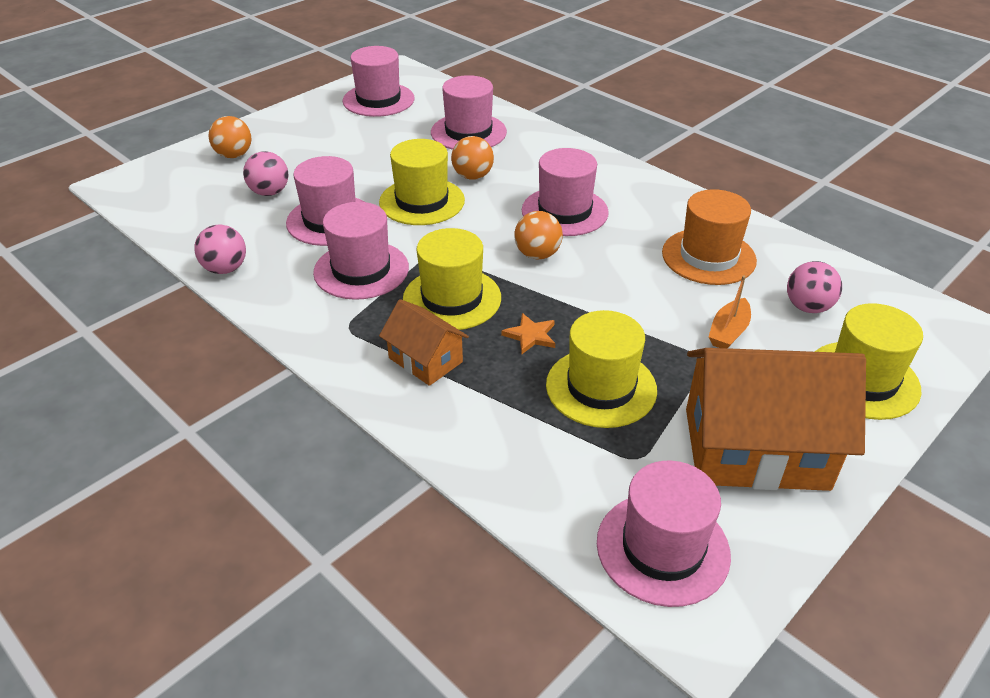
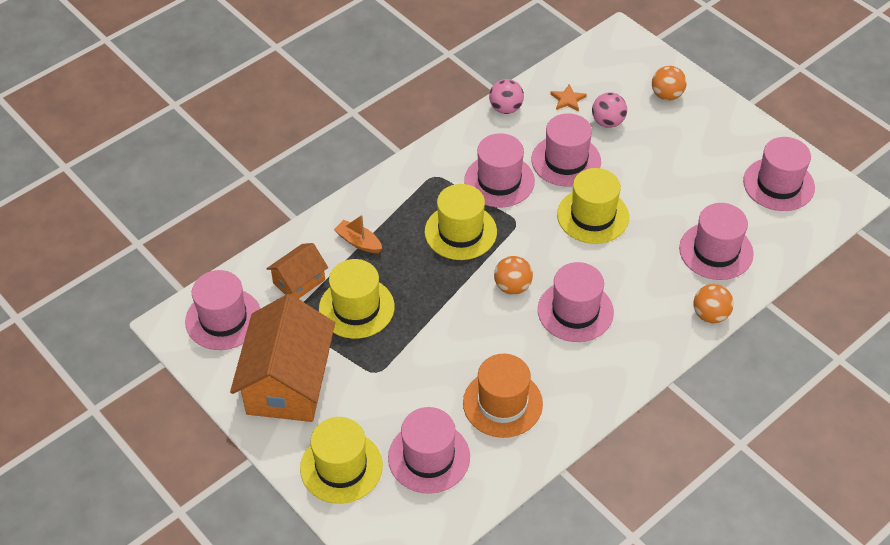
camera: 95 degrees right, 10 degrees up
(425, 360) = (396, 216): orange house -> orange house (299, 281)
(473, 176) = (634, 251): orange ball -> orange ball (710, 315)
(530, 335) = (414, 274): orange star -> orange star (568, 99)
(728, 332) = (404, 395): orange boat -> orange boat (358, 242)
(807, 307) = (429, 457): pink ball -> pink hat

